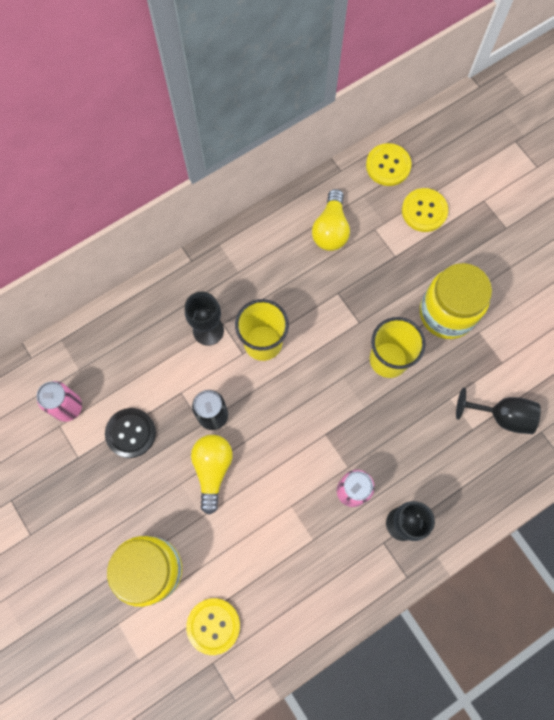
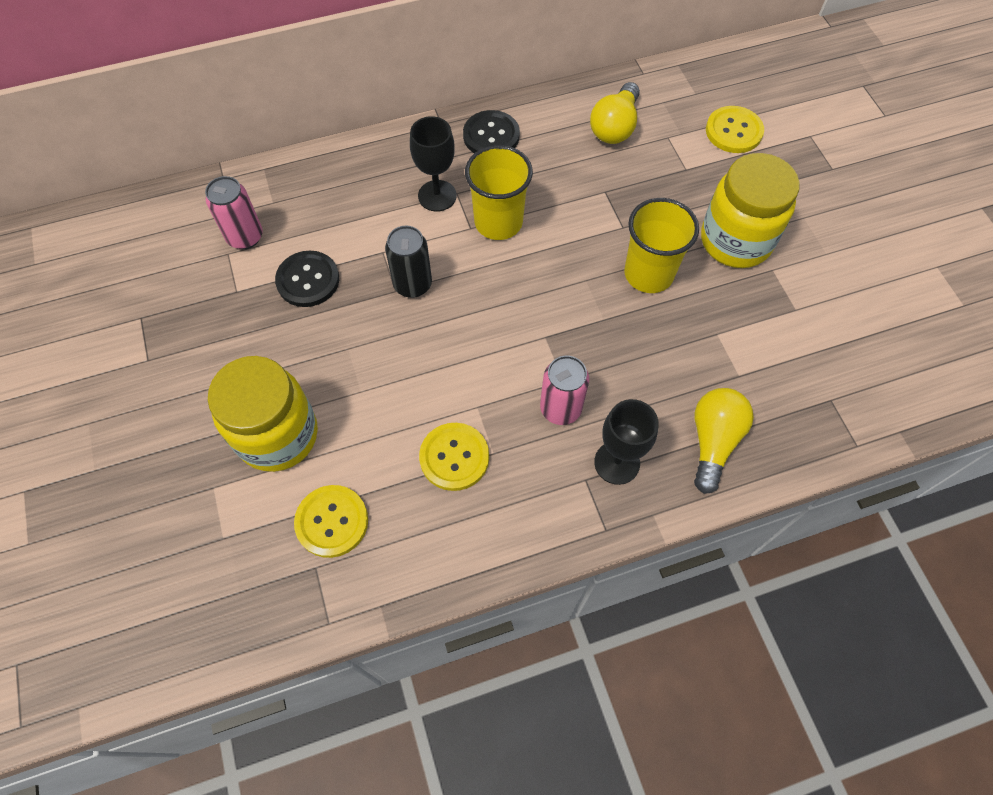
camera: 15 degrees right, 10 degrees down
(212, 470) = (392, 342): yellow light bulb -> yellow light bulb (713, 441)
(235, 262) = (491, 136): none -> black button
(388, 165) = (701, 79): yellow button -> yellow button (454, 457)
(501, 416) = (781, 369): black goblet -> none

